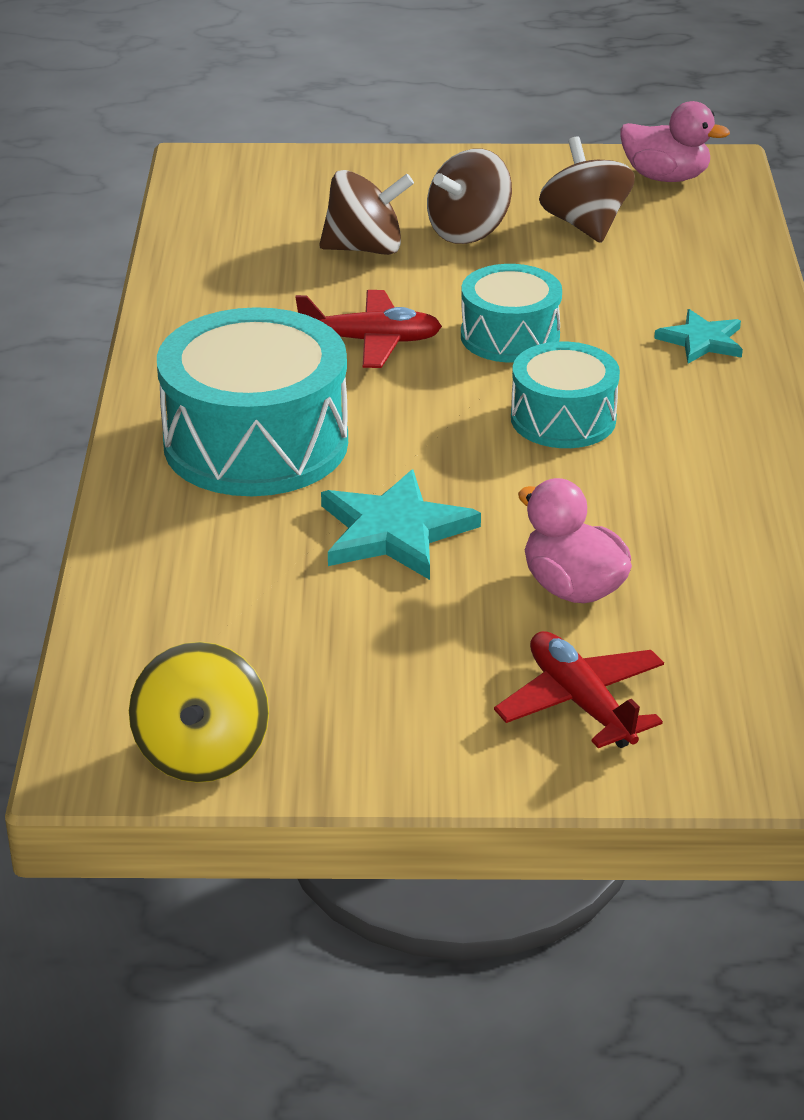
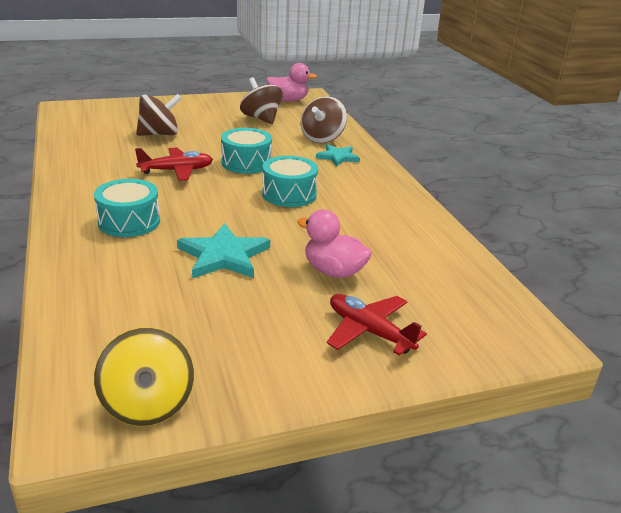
camera: 20 degrees left, 5 degrees down
(256, 443) = (129, 222): turquoise drum -> turquoise drum, size x0.58
(468, 232) = (208, 125): brown spinning top -> brown spinning top (322, 138)

